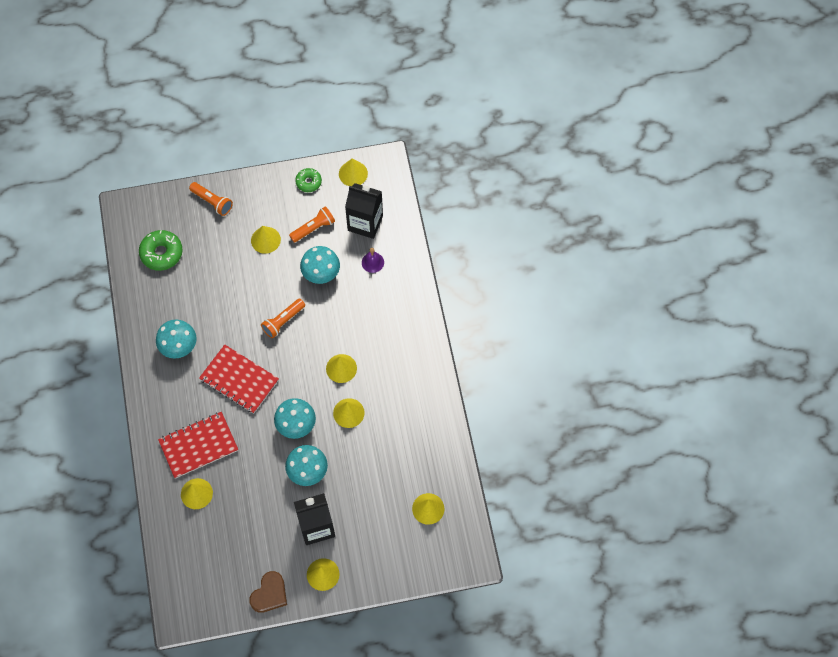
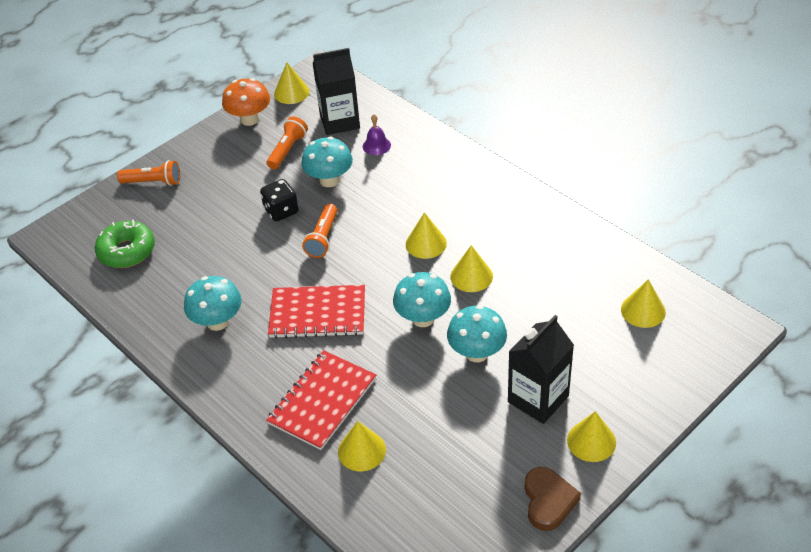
camera: 30 degrees left, 20 degrees down
(265, 240) = (242, 183): yellow cone -> none
(273, 281) = (281, 211): none -> black dice
(308, 182) = (249, 119): green donut -> orange mushroom

